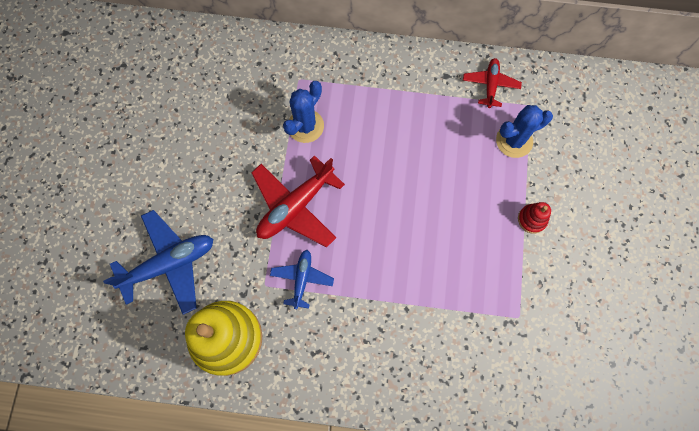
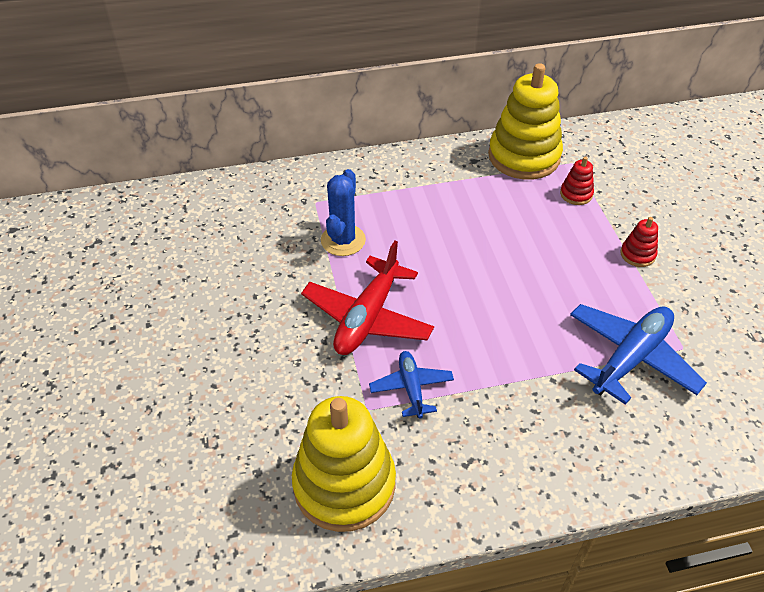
camera: 20 degrees left, 25 degrees down
(169, 264) = (232, 424): blue plane -> blue plane (630, 358)
(490, 85) = (524, 156): red plane -> yellow stacking toy
(514, 141) = (576, 194): blue cactus -> red stacking toy

